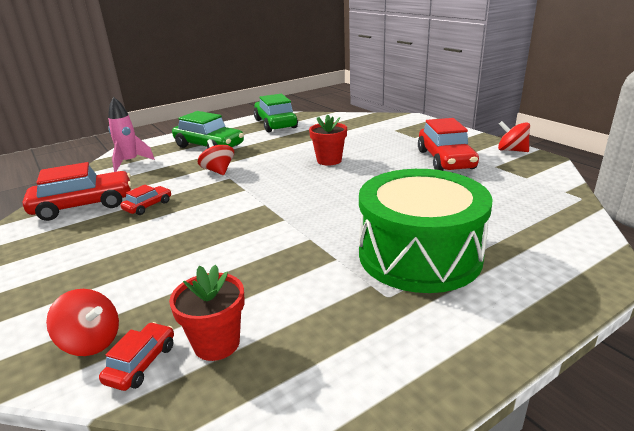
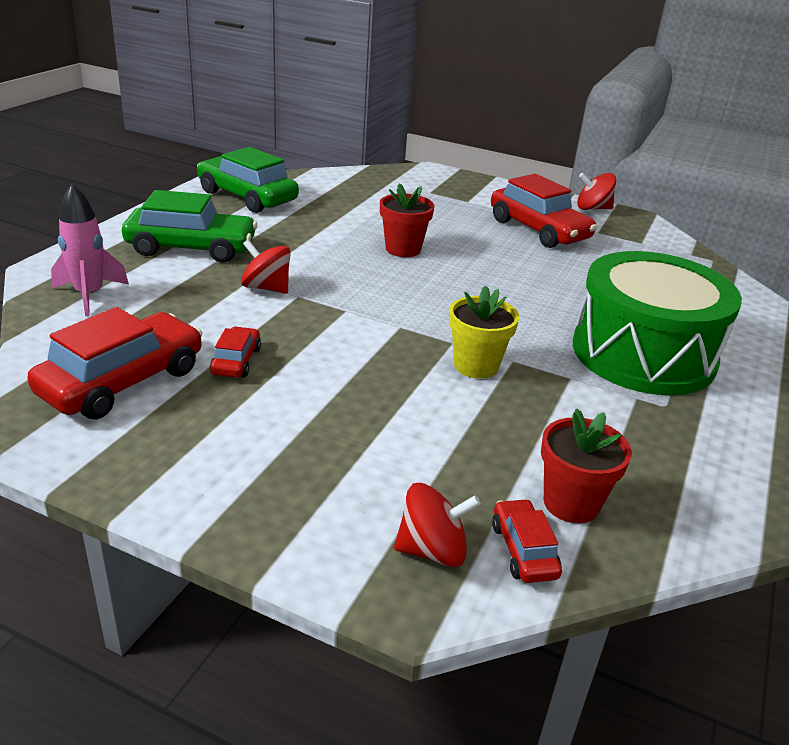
camera: 35 degrees left, 5 degrees up
(279, 236) = (476, 366): none -> yellow flower pot

